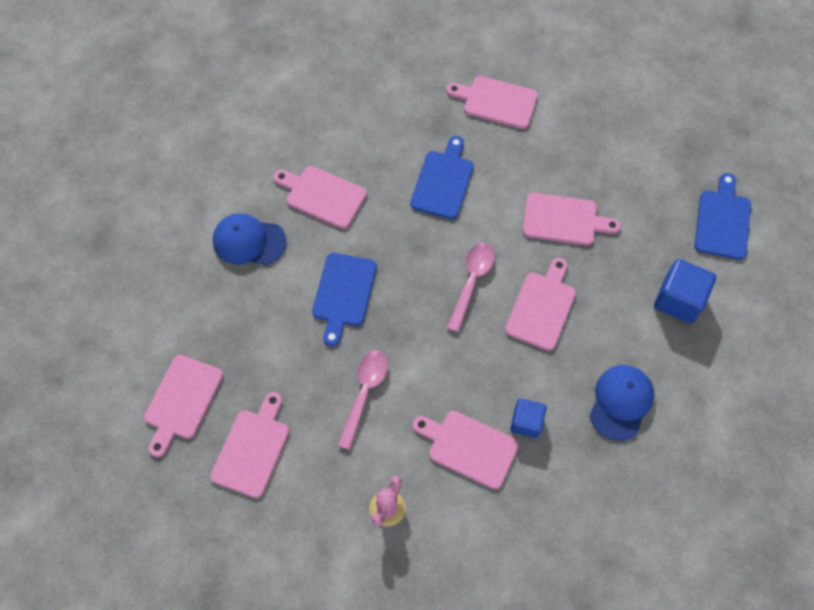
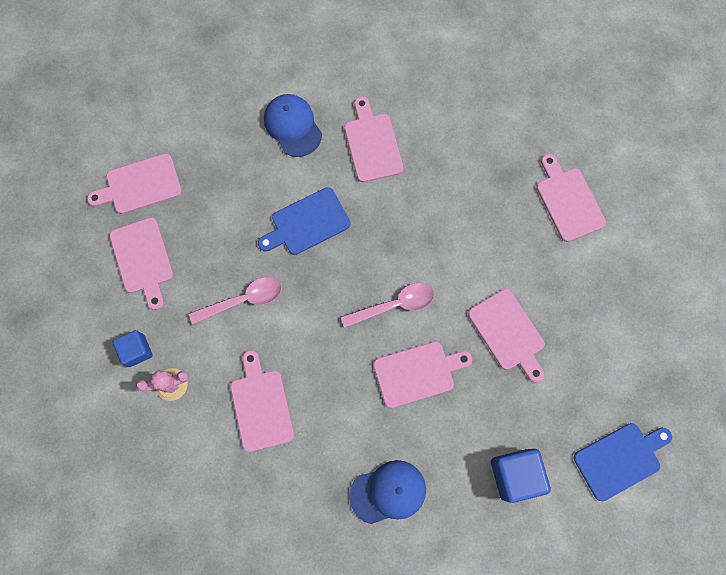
camera: 50 degrees right, 10 degrees up
(252, 449) = (143, 259): pink cutting board -> pink cutting board turned 90 degrees clockwise
(443, 181) = (461, 218): blue cutting board -> none
(526, 422) = (314, 432): blue cube -> blue cube (137, 350)

